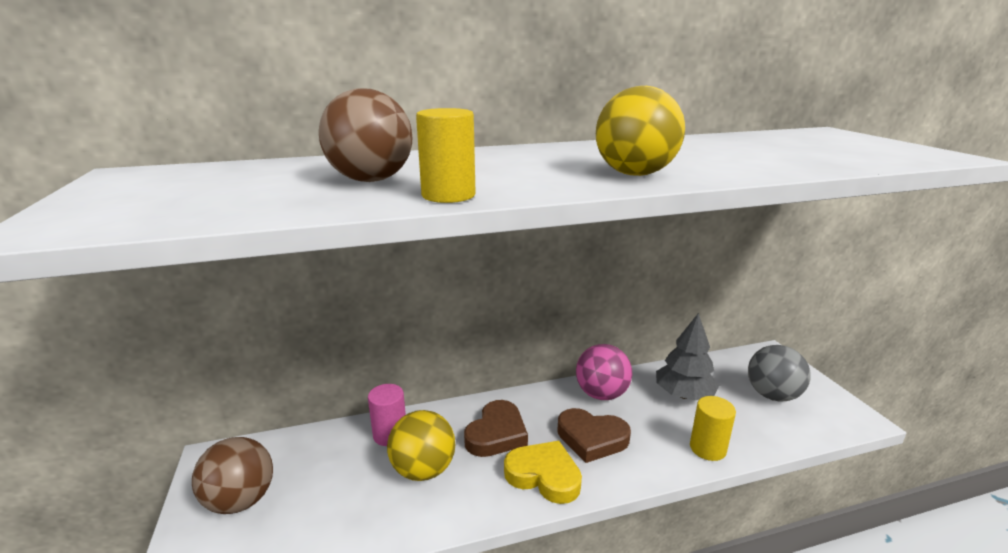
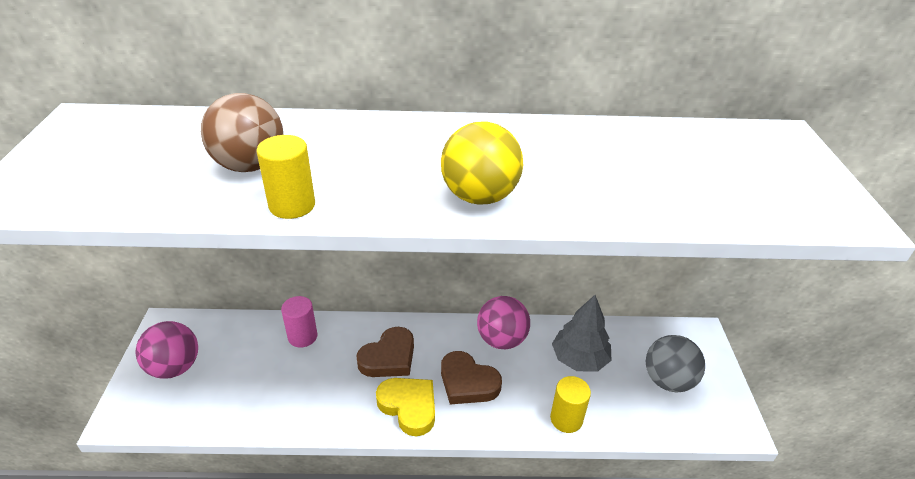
camera: 15 degrees right, 15 degrees up
(241, 500) = (175, 367): brown ball -> pink ball
(423, 470) = (315, 376): yellow ball -> none

